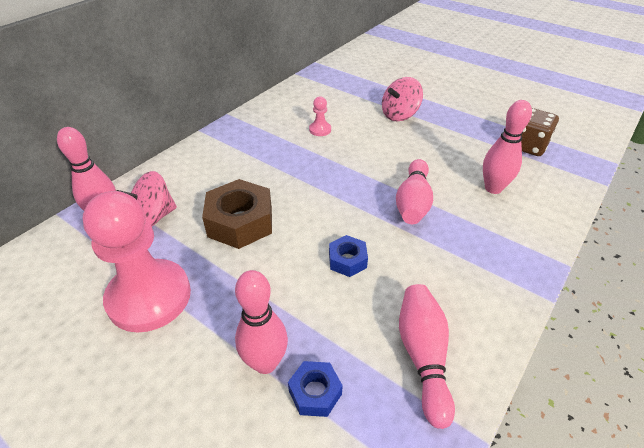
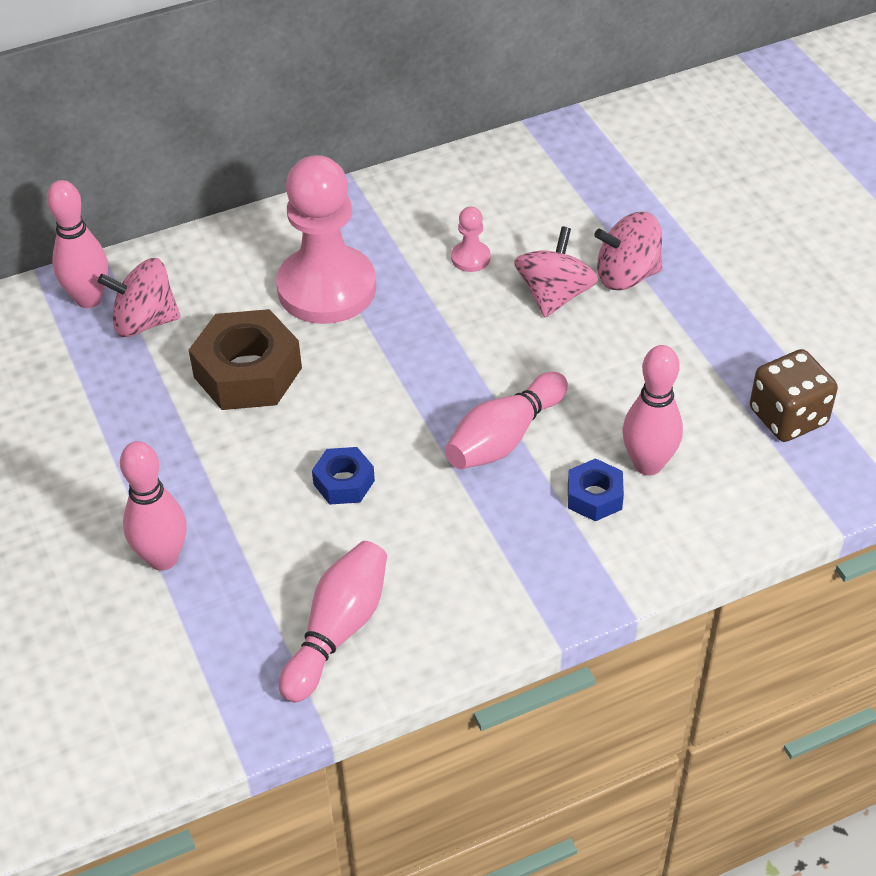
camera: 30 degrees right, 5 degrees up
(149, 297) = (85, 429): pink pawn -> pink pawn (326, 288)
(315, 392) = (192, 611): blue nut -> blue nut (594, 496)
(375, 132) = (554, 295): none -> pink spinning top

